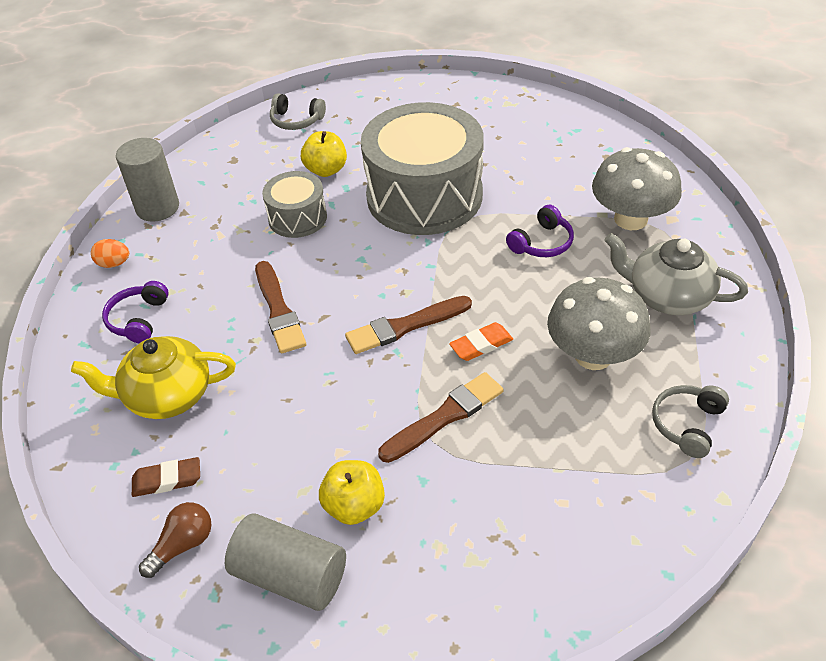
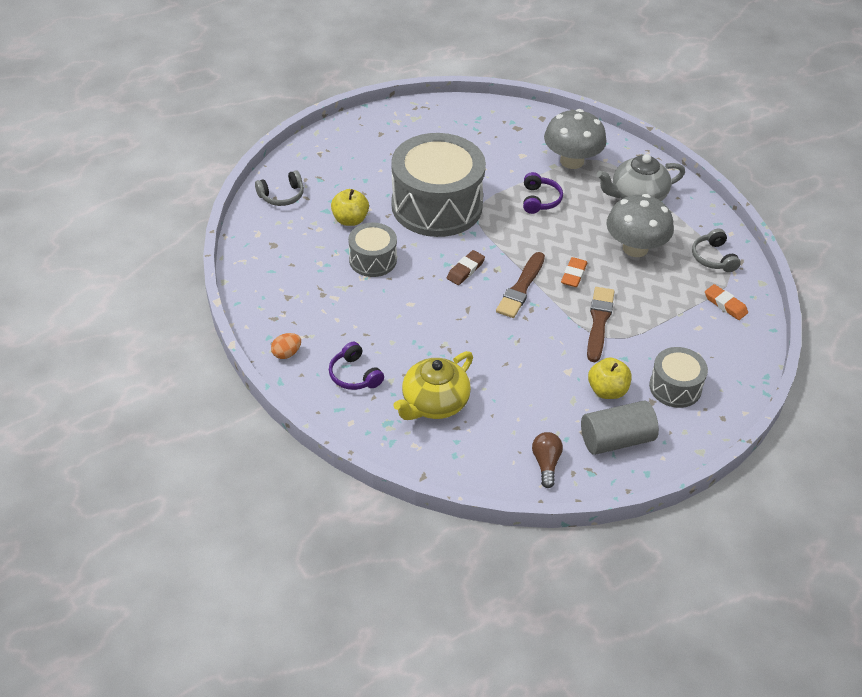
camera: 45 degrees left, 0 degrees up
(157, 208) = (264, 303): grey cylinder -> none
(167, 480) = (495, 442): brown eraser -> brown eraser (465, 270)
(279, 310) = (436, 320): brown brush -> none
(440, 560) = (675, 387): none -> grey drum
(634, 495) = (725, 304): none -> orange eraser

